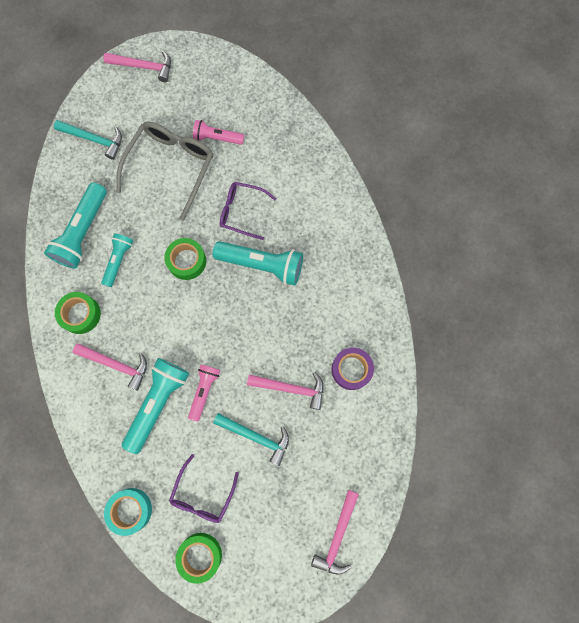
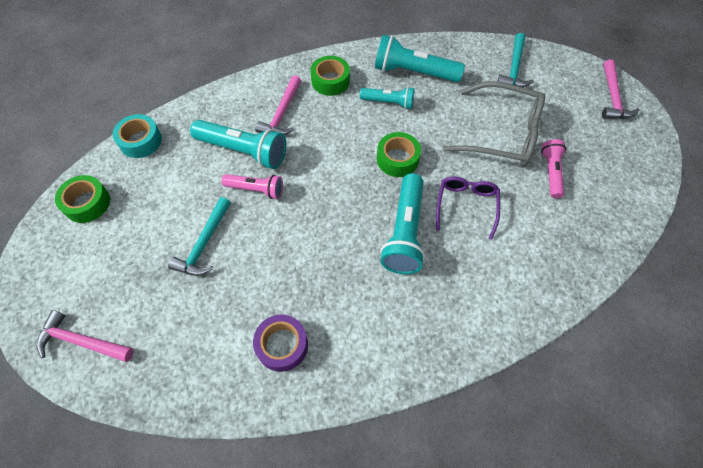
camera: 85 degrees right, 15 degrees down
(202, 494) = (147, 199): purple glasses -> none
(291, 388) = (258, 276): pink hammer -> none

